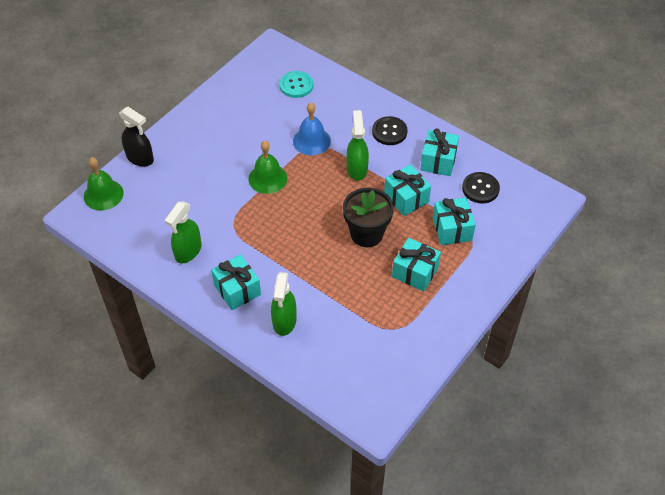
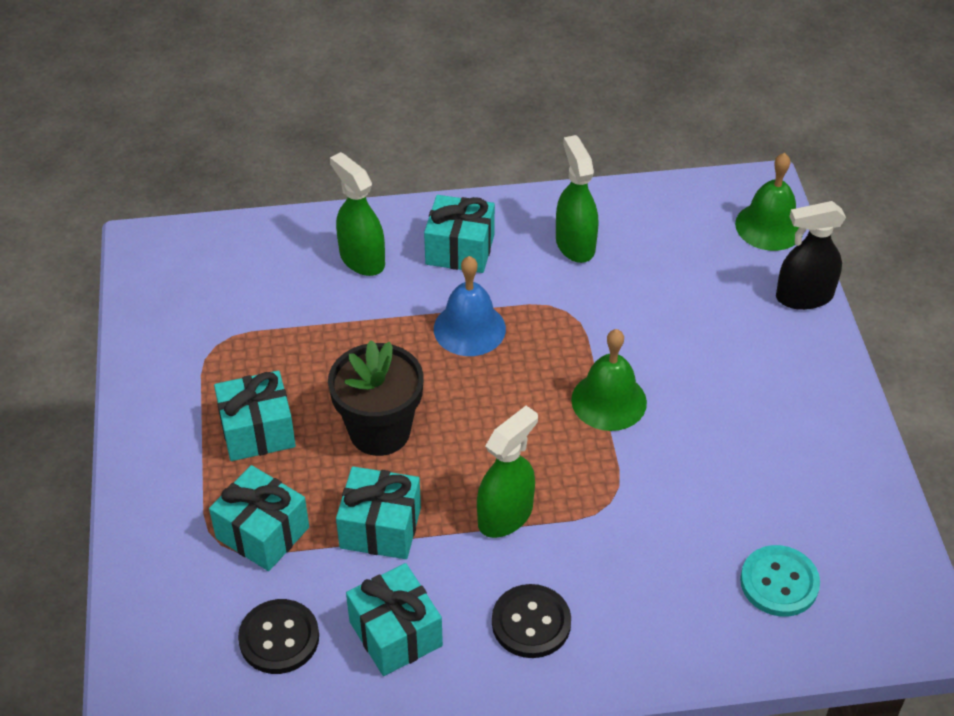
camera: 135 degrees right, 5 degrees down
(311, 141) = (626, 506): blue bell -> blue bell (469, 328)
(357, 169) = (505, 515): green spray bottle -> green spray bottle turned 90 degrees counterclockwise

